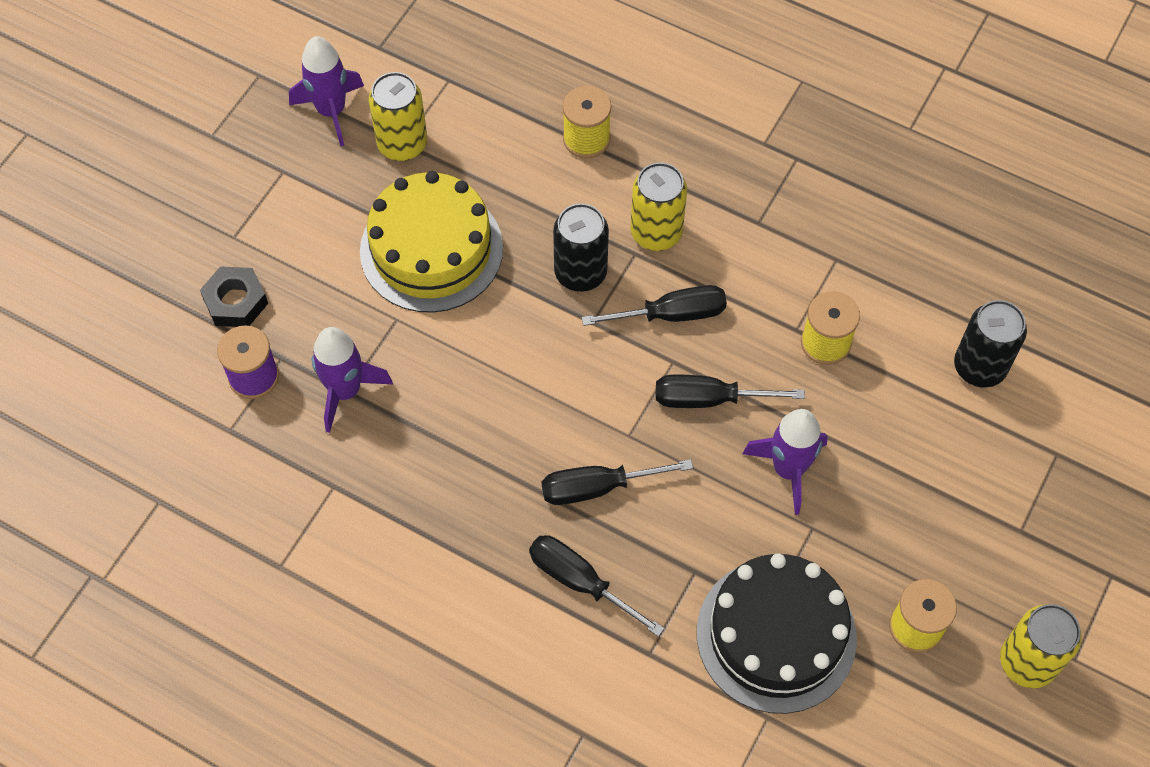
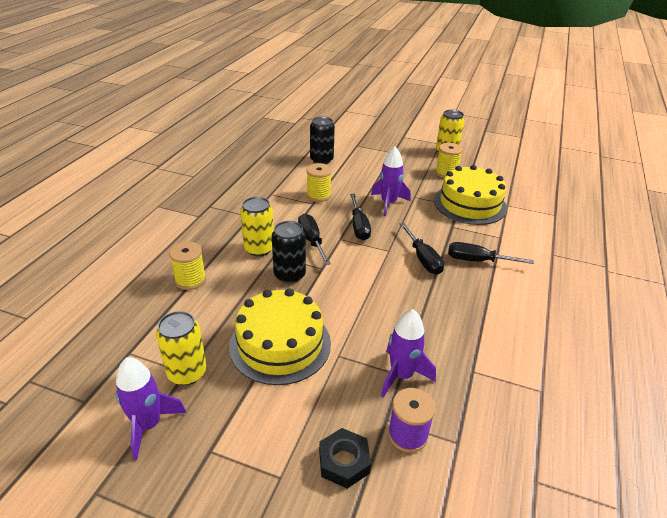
camera: 100 degrees left, 25 degrees down
(580, 582) = (477, 261): black screwdriver -> black screwdriver turned 75 degrees clockwise
(776, 635) = (469, 204): black cake -> yellow cake

